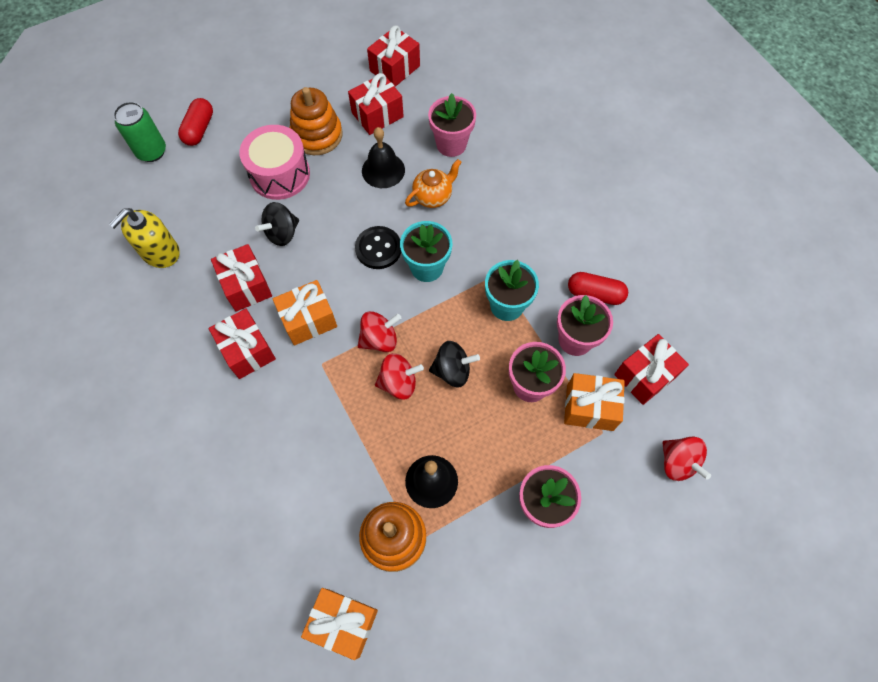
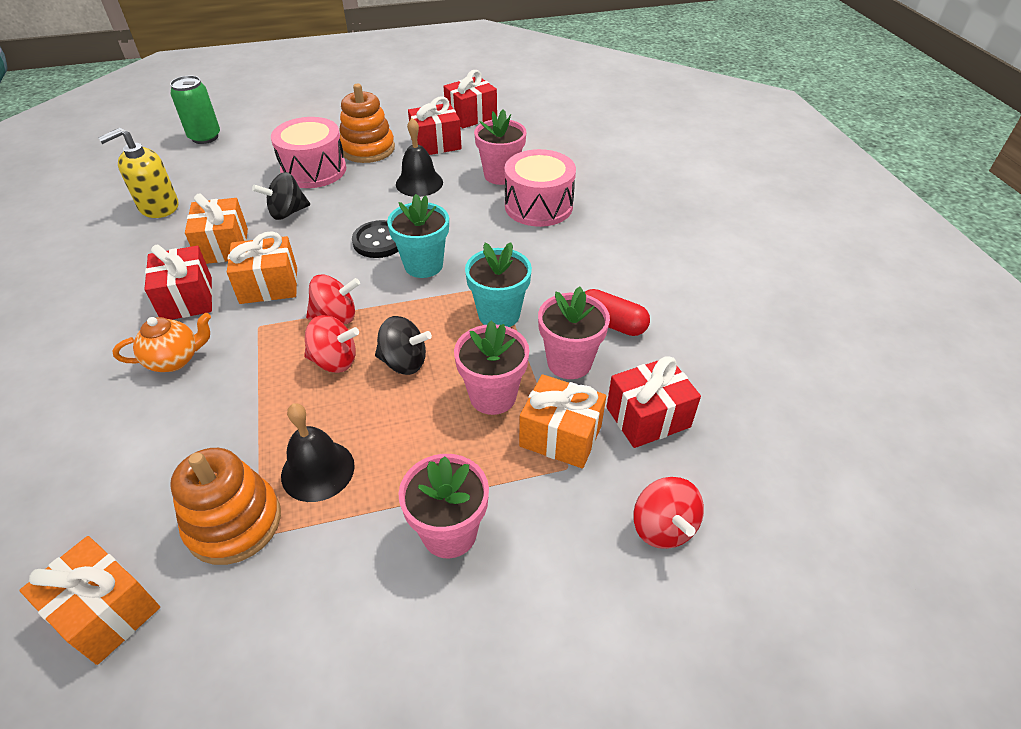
camera: 15 degrees right, 20 degrees down
(199, 129) = (259, 129): red capsule -> none
(246, 286) = (223, 246): red gift -> orange gift
(433, 196) = (461, 210): orange teapot -> orange teapot (175, 360)
(497, 176) = (538, 206): none -> pink drum

